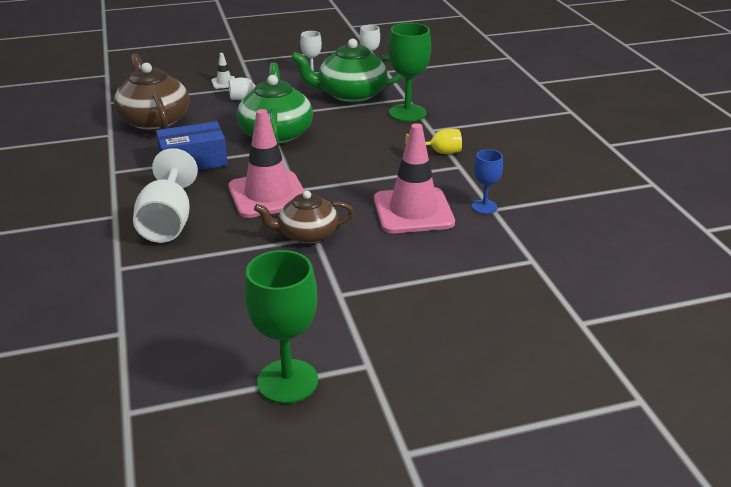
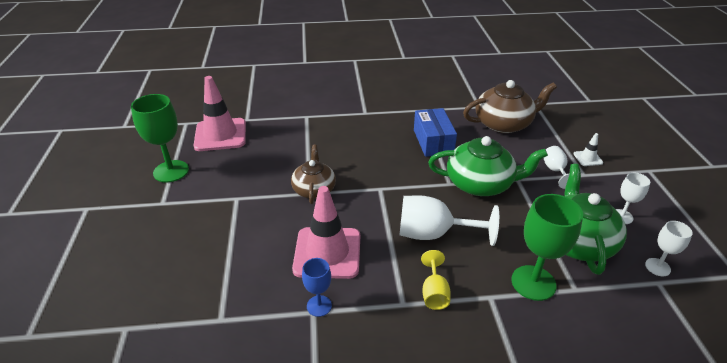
camera: 100 degrees right, 5 degrees up
(168, 222) = (351, 132): white goblet -> white goblet (433, 234)
(268, 195) = (375, 174): pink traffic cone -> pink traffic cone (220, 135)

